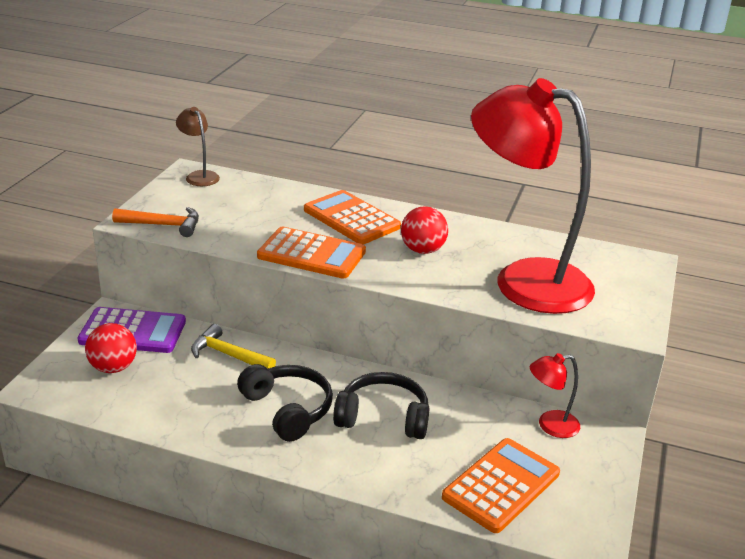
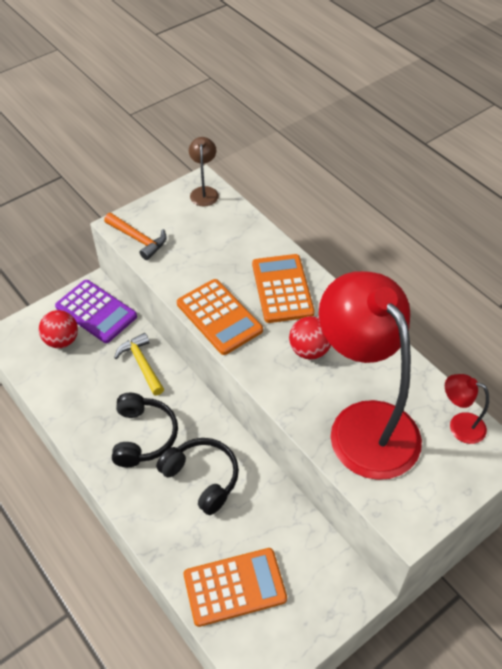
camera: 35 degrees right, 20 degrees up
(550, 425) = (319, 553): red lamp -> red lamp (459, 425)

